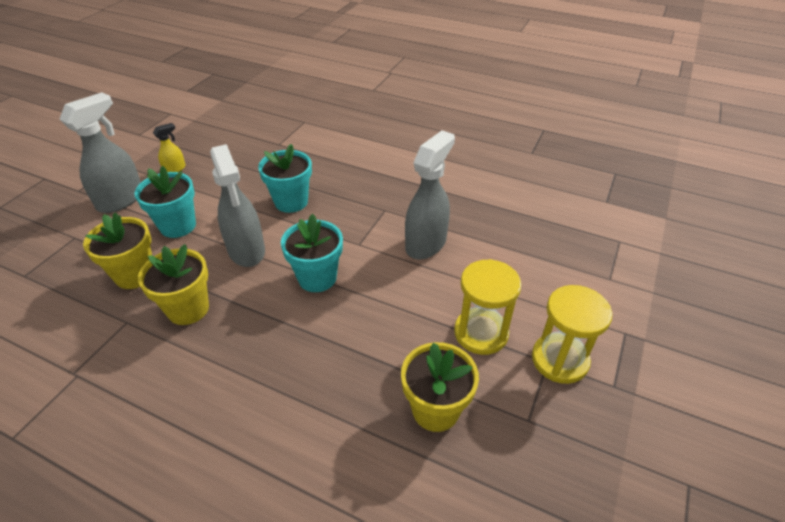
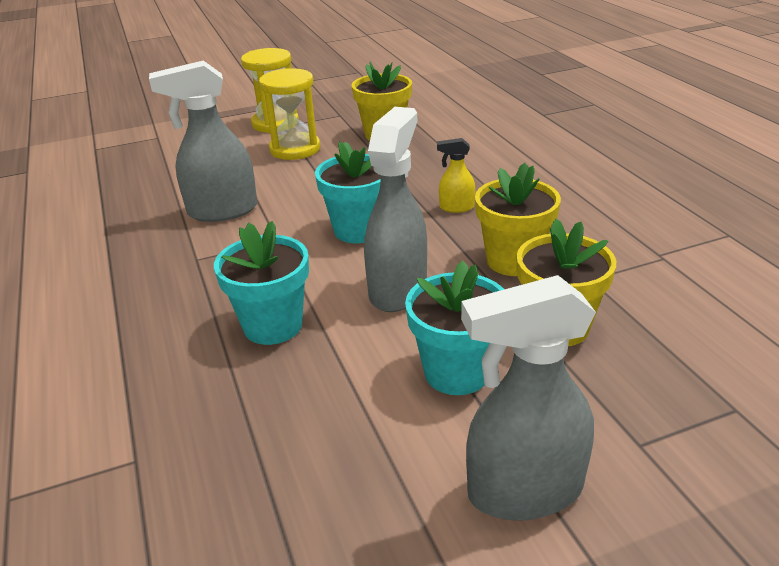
camera: 135 degrees left, 10 degrees down
(175, 169) = (371, 519): yellow spray bottle -> yellow spray bottle (456, 207)

